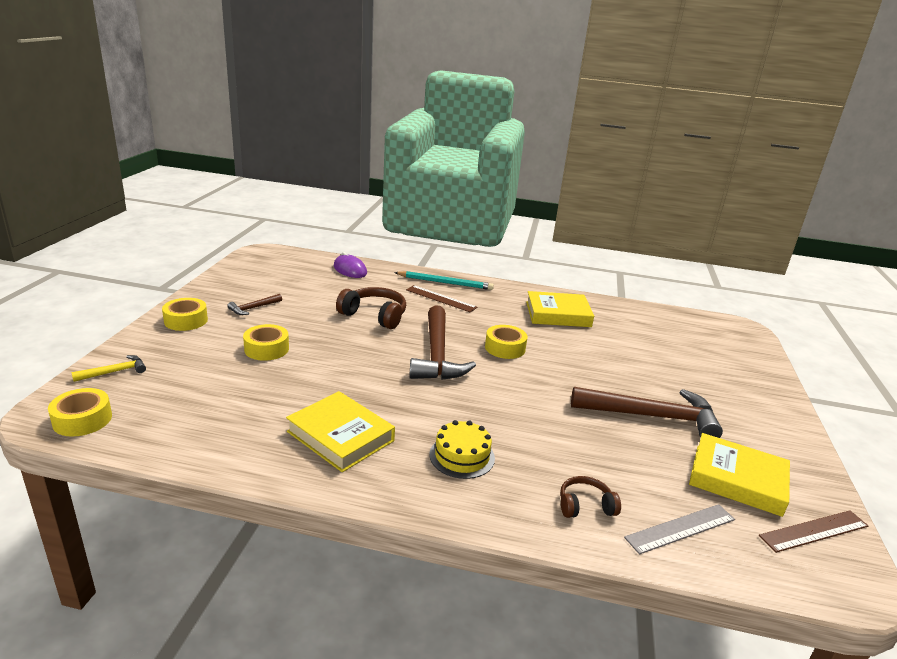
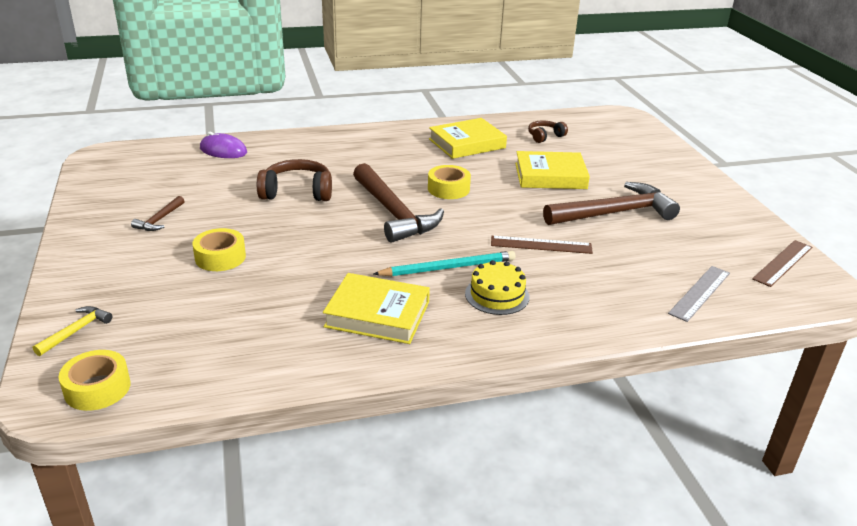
camera: 25 degrees left, 5 degrees up
(186, 320) = (96, 254): yellow tape -> none
(441, 299) = (346, 157): brown ruler -> brown ruler (541, 245)
(445, 283) = (335, 139): turquoise pencil -> turquoise pencil (447, 268)
(585, 506) = (623, 300): brown headphones -> brown headphones (545, 136)
(737, 479) = (709, 243): yellow book -> yellow book (550, 176)

